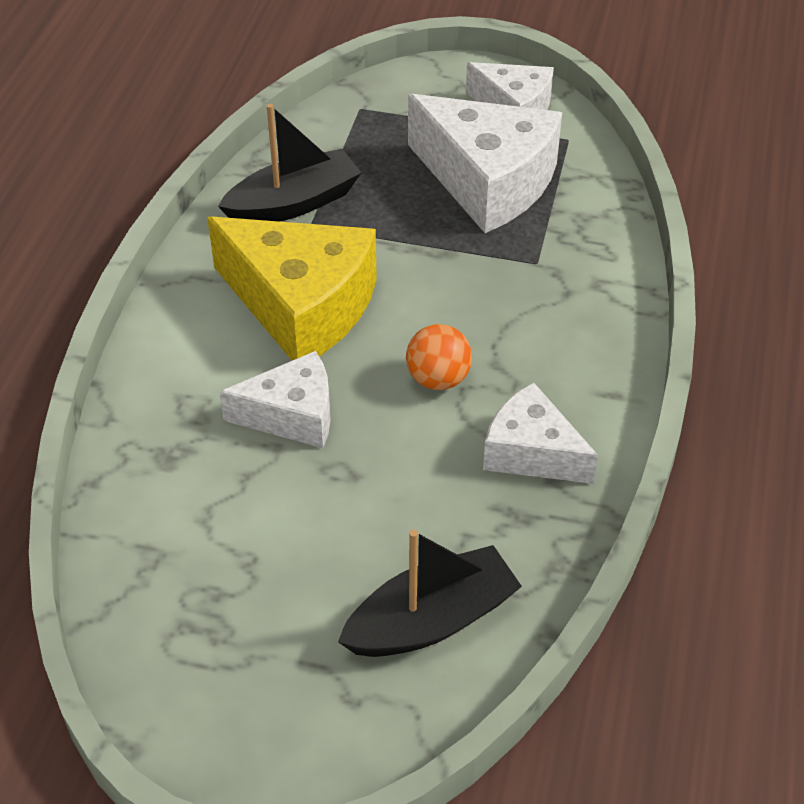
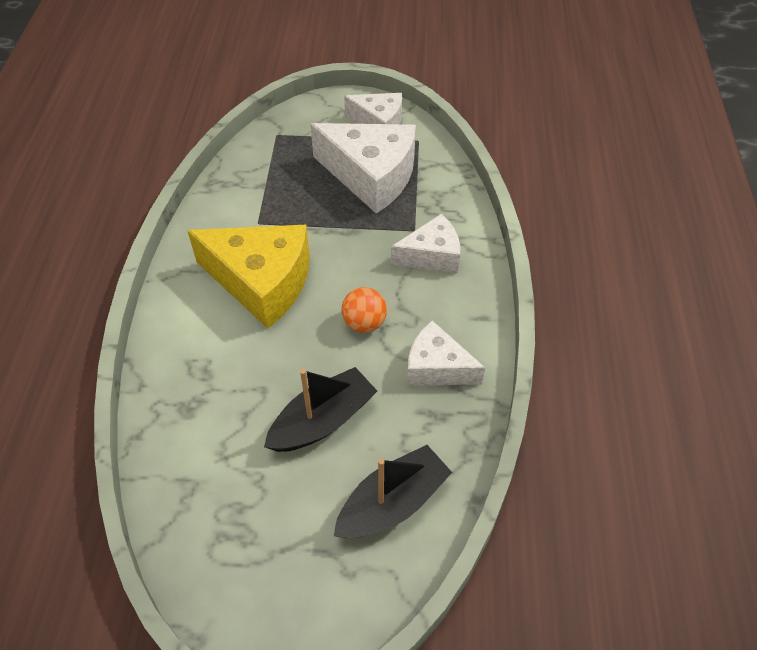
camera: 10 degrees left, 5 degrees up
(292, 415) = (269, 364): white cheese -> white cheese (431, 256)
(293, 203) = (243, 208): black boat -> black boat (322, 421)

